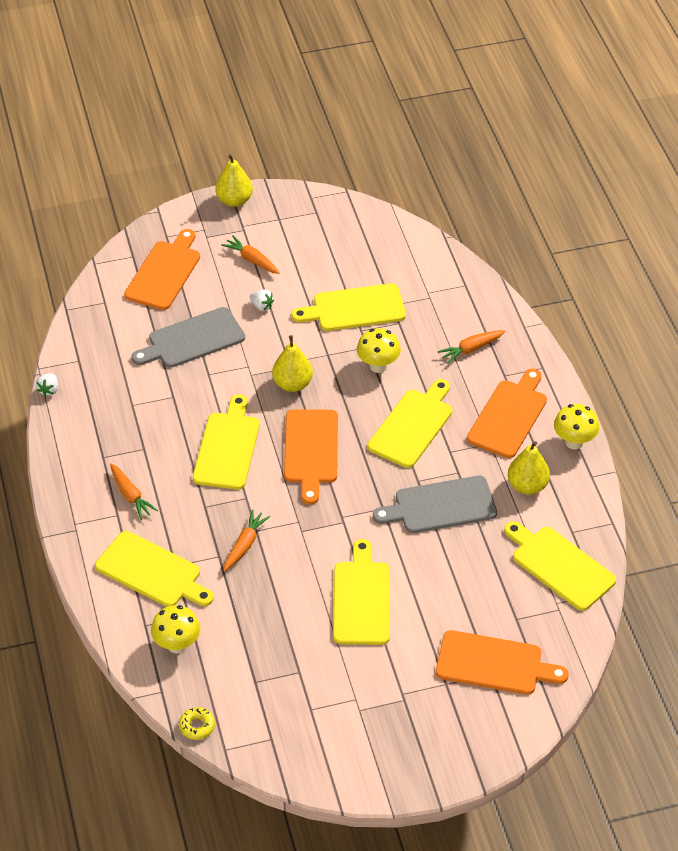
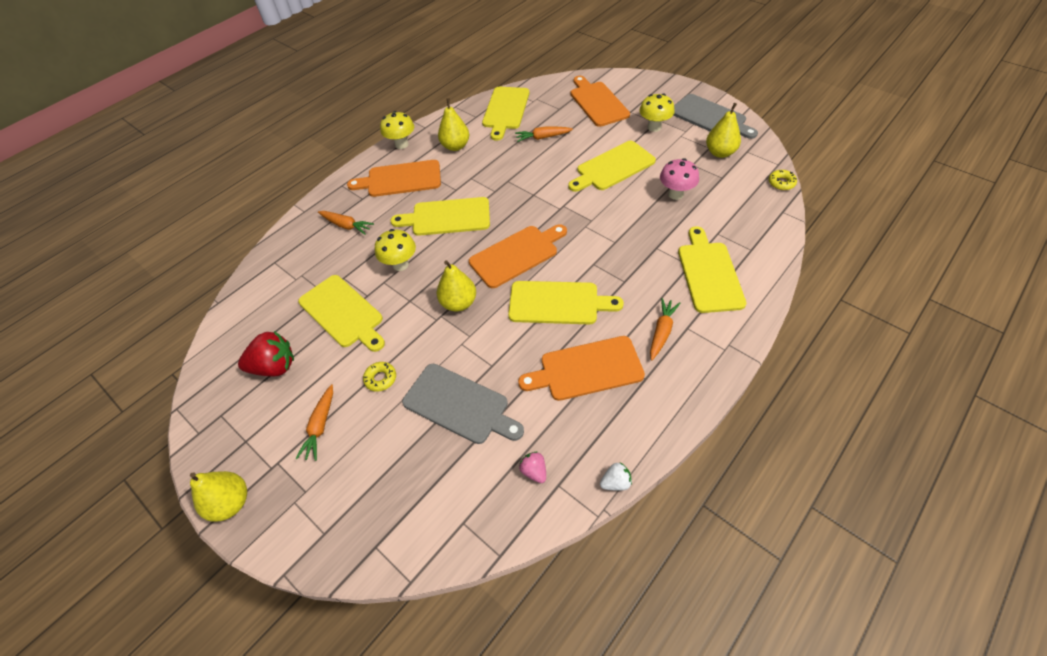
camera: 120 degrees left, 5 degrees up
(100, 353) = (534, 471): none -> pink strawberry
(164, 273) = (383, 494): orange cutting board -> orange cutting board (587, 369)
(177, 645) = (744, 225): yellow mushroom -> yellow mushroom (654, 127)
(227, 447) = (558, 303): yellow cutting board -> yellow cutting board turned 150 degrees counterclockwise
(245, 545) = (633, 240): orange carrot -> orange carrot (543, 137)
(262, 306) = (380, 378): white strawberry -> yellow donut
(270, 622) = (675, 194): none -> pink mushroom
(292, 711) = (720, 153): none -> yellow pear
(335, 252) = (274, 367): none -> red strawberry
(440, 506) = (506, 171): grey cutting board -> grey cutting board (710, 117)

